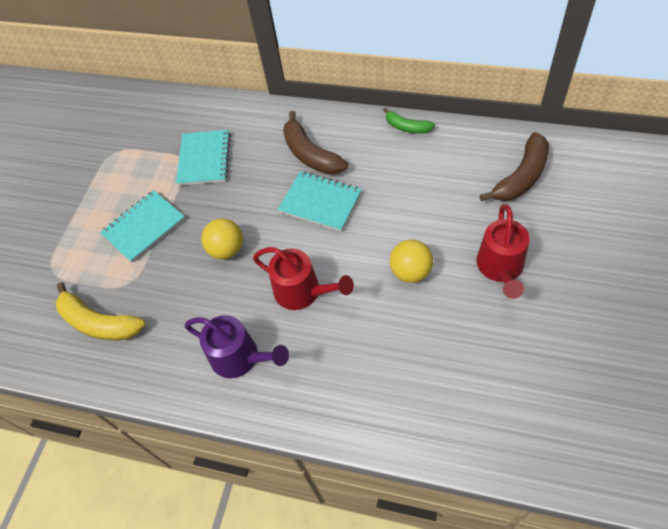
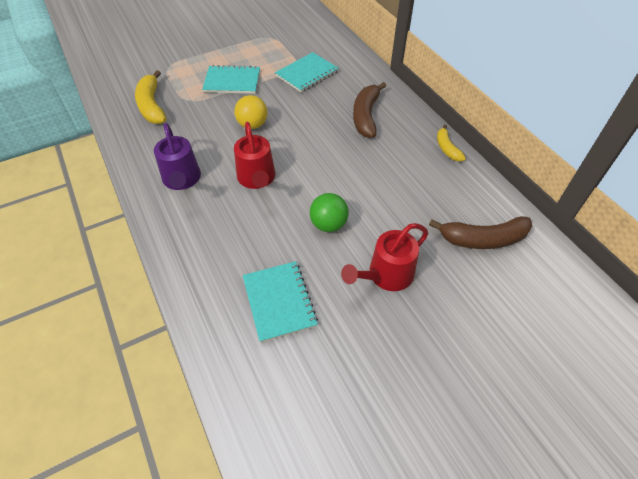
camera: 40 degrees right, 5 degrees down
(320, 202) = (334, 144): turquoise notebook -> turquoise notebook (279, 301)
(407, 127) = (447, 148): green banana -> yellow banana
(410, 272) = (328, 224): yellow ball -> green ball

